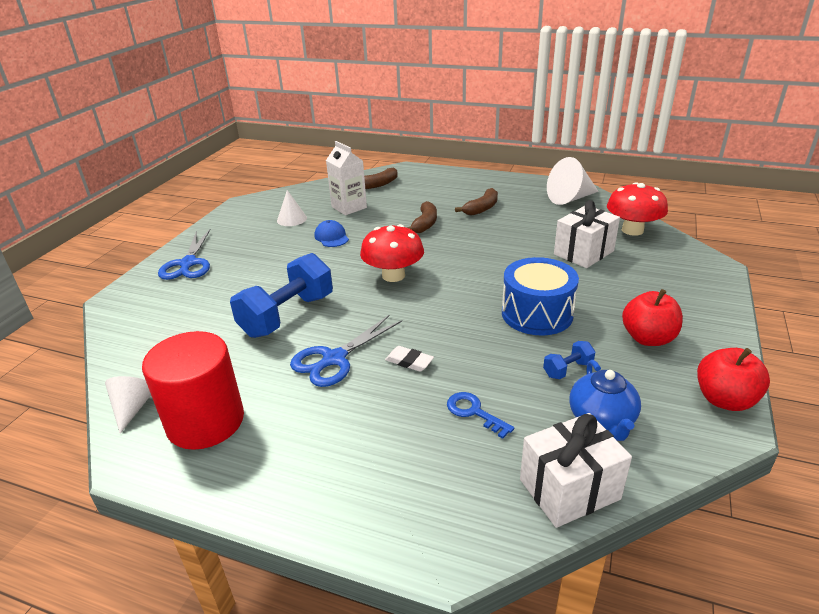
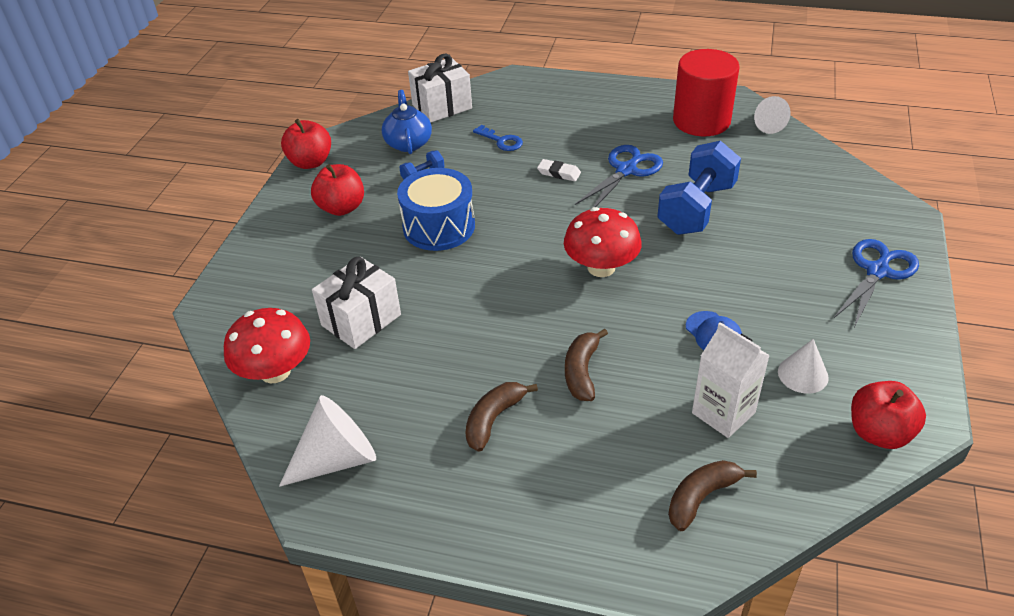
camera: 175 degrees right, 10 degrees up
(188, 263) = (877, 271): blue scissors -> blue scissors turned 45 degrees clockwise
(273, 199) = (879, 433): none -> red apple

